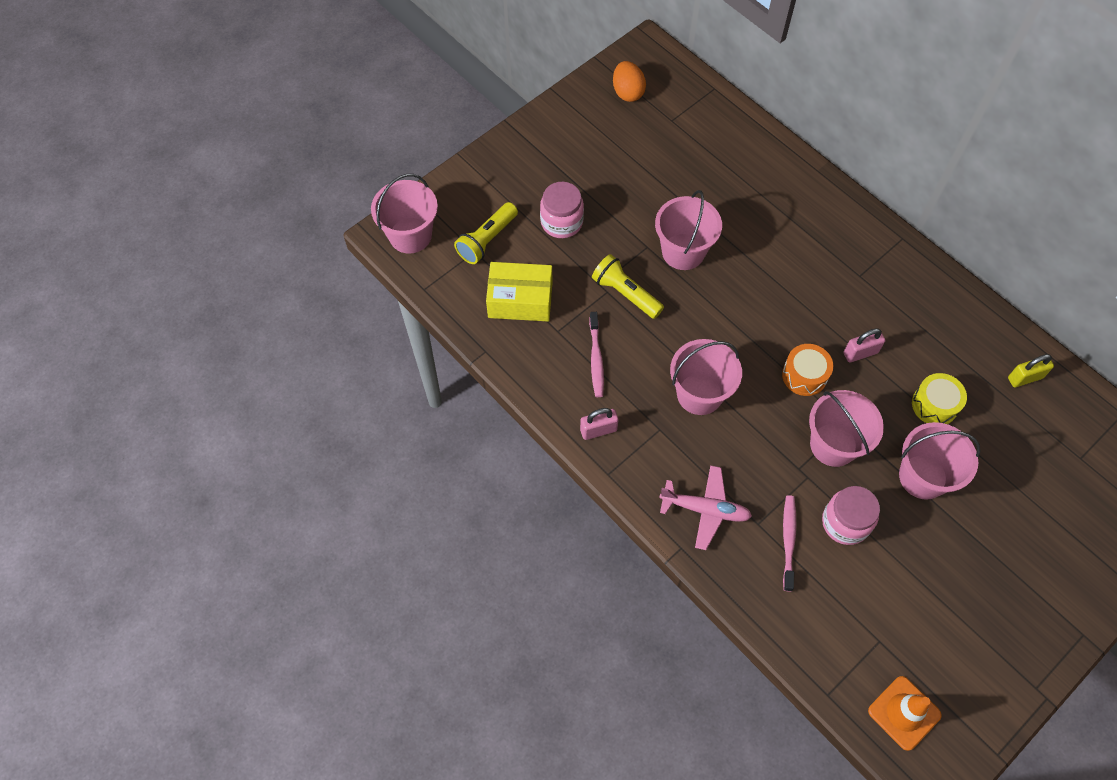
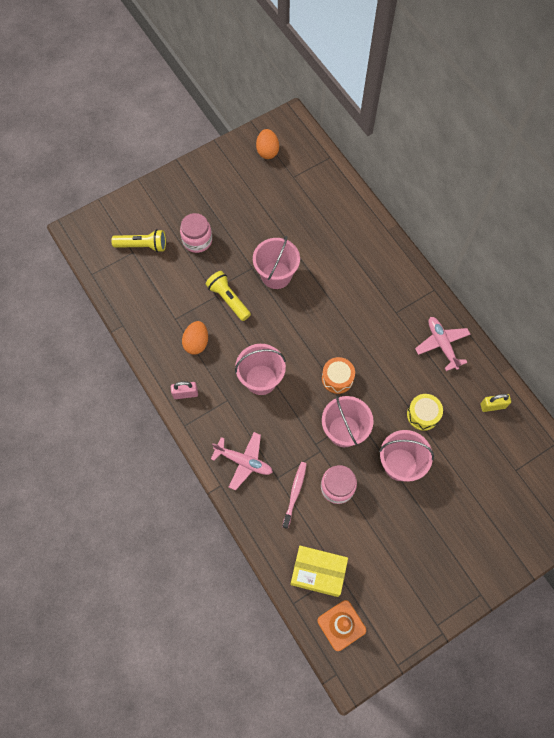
camera: 10 degrees right, 5 degrees up
(410, 235) = (91, 234): pink bucket -> none
(487, 240) = (143, 246): yellow flashlight -> yellow flashlight turned 135 degrees counterclockwise
(520, 300) = (155, 292): yellow box -> yellow box (318, 572)
(596, 359) = (196, 343): pink toothbrush -> orange egg
(860, 353) = (381, 368): pink padlock -> none
(933, 308) = (442, 344): none -> pink plane

